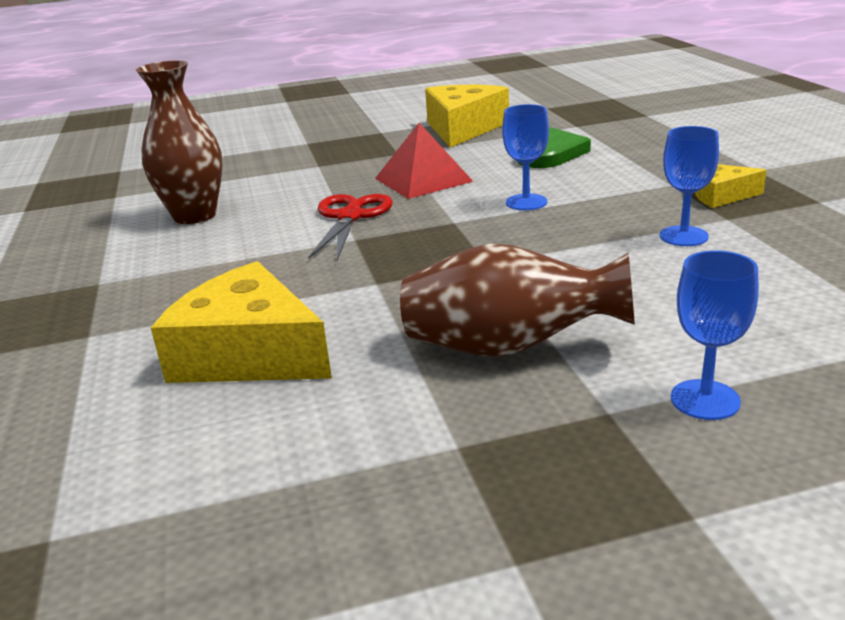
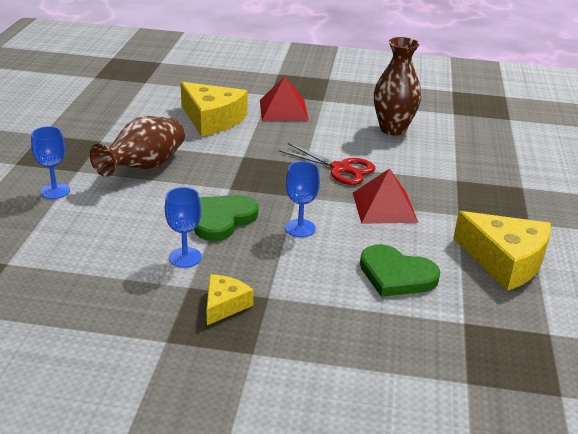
camera: 110 degrees right, 5 degrees up
(162, 302) = (283, 110): none -> red pyramid
(249, 354) = (212, 119): yellow cheese -> yellow cheese turned 75 degrees clockwise
(571, 243) = (222, 219): none -> green heart

